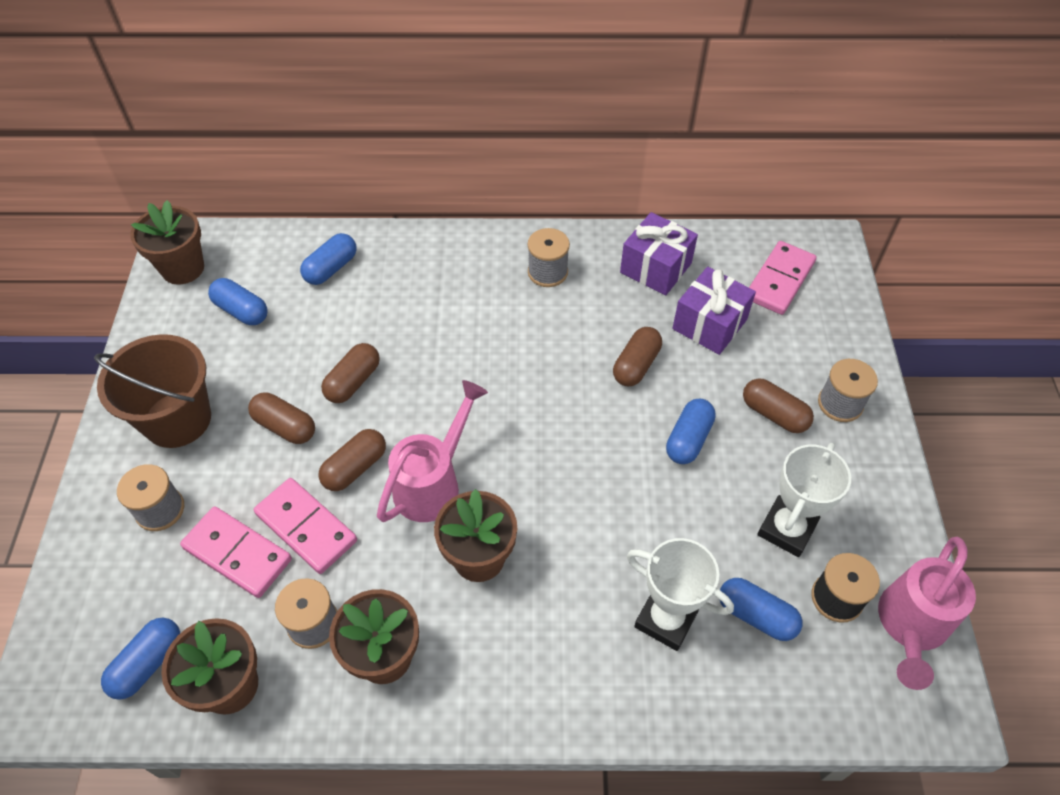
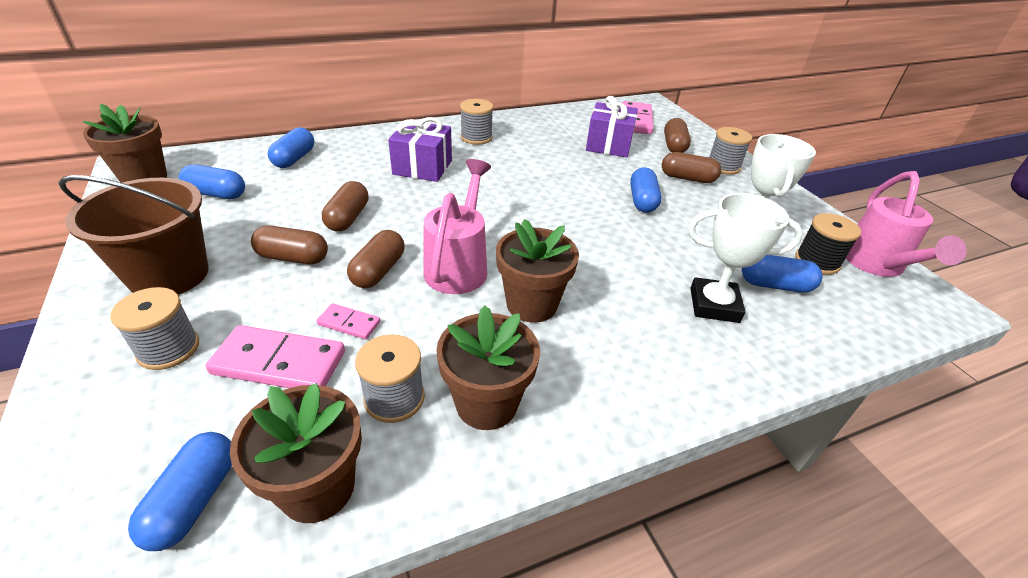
camera: 25 degrees left, 15 degrees down
(306, 527) = (349, 323): pink domino -> pink domino, size x0.52
(636, 365) = (575, 171): brown capsule -> brown capsule (674, 146)
(655, 268) = (551, 126): purple gift -> purple gift (422, 167)

